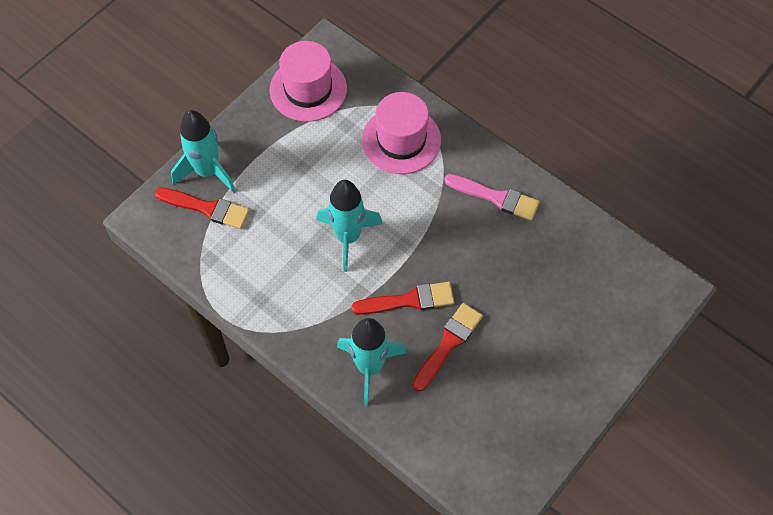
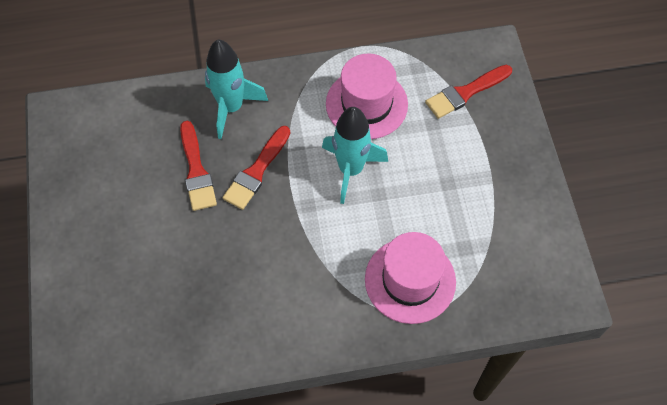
camera: 130 degrees right, 0 degrees up
(207, 172) = (501, 114): turquoise rocket -> none
(308, 89) = (530, 245): pink hat -> pink hat (366, 104)
(496, 197) = (283, 311): pink brush -> none

